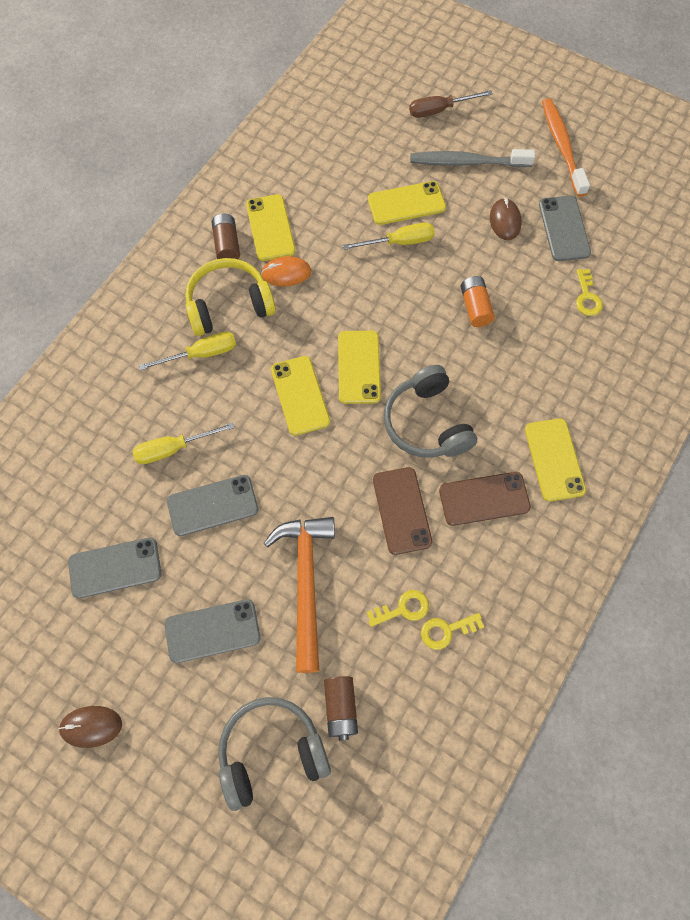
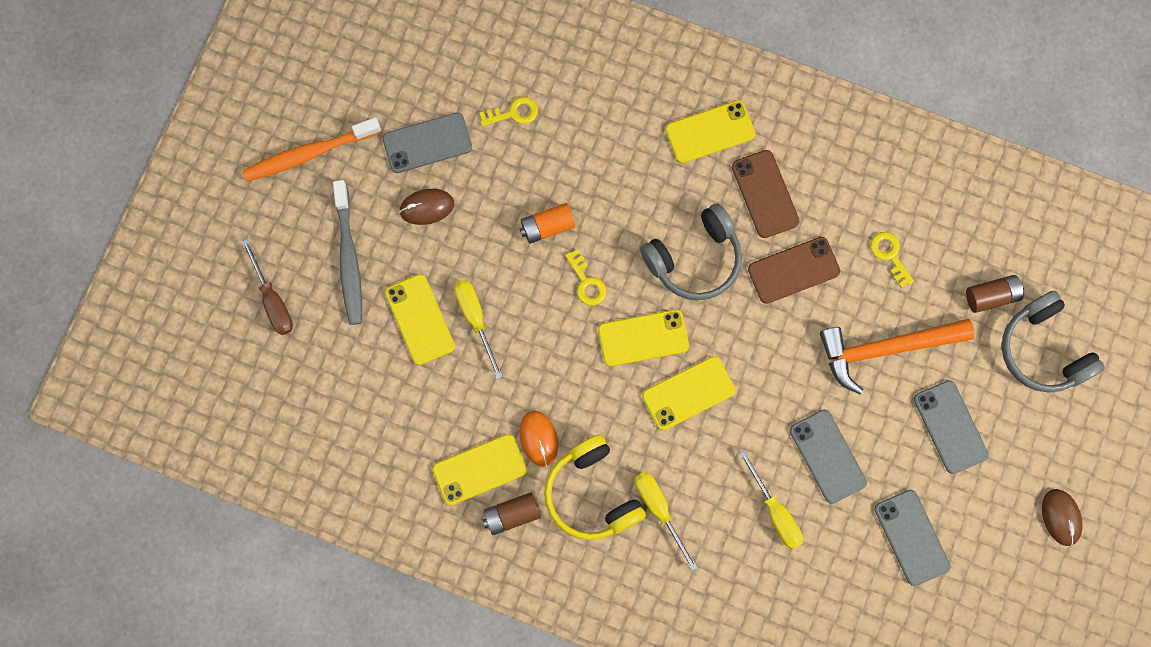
camera: 100 degrees left, 10 degrees up
(446, 630) = (901, 213): yellow key -> yellow key (586, 282)

